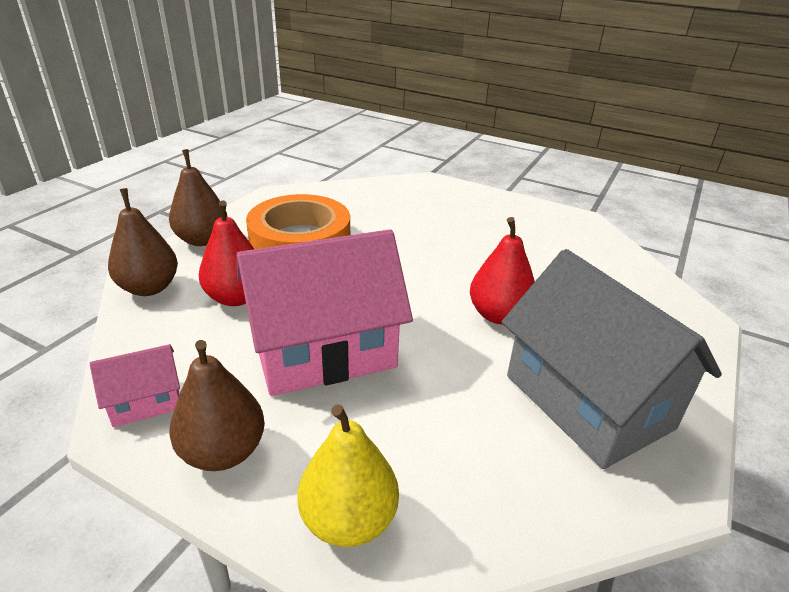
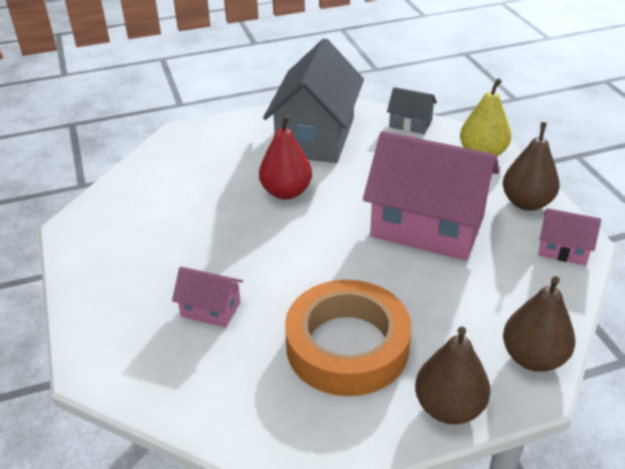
camera: 135 degrees left, 5 degrees up
(236, 297) = (459, 303): red pear -> none
(413, 221) = (211, 309): none -> pink house
(520, 519) = (410, 124): none -> grey house

